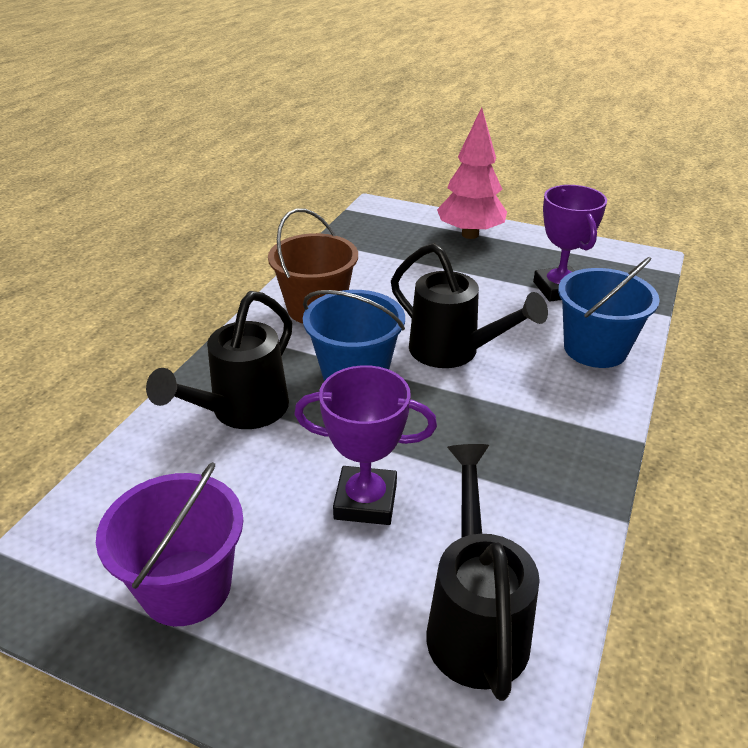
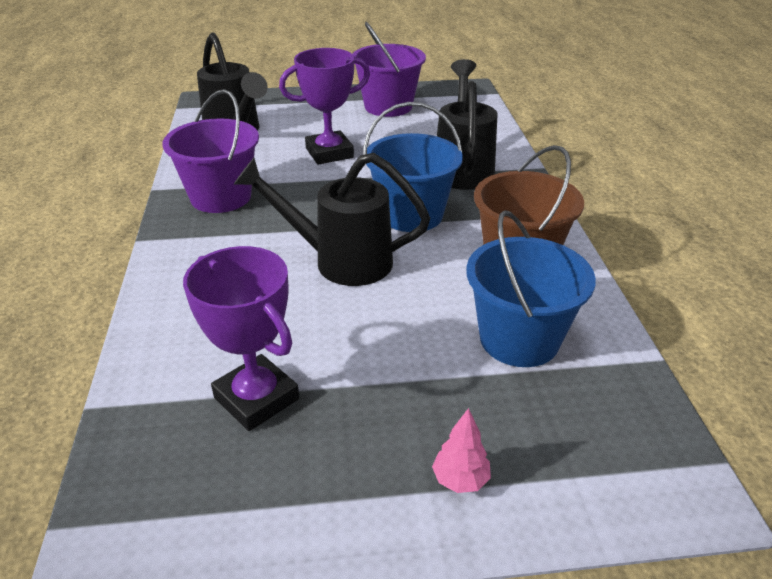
camera: 150 degrees right, 0 degrees up
(470, 234) = (460, 480): pink tree -> pink tree, size x0.42
(538, 471) = (221, 197): none -> purple bucket
(595, 349) = (189, 316): blue bucket -> blue bucket (519, 339)

